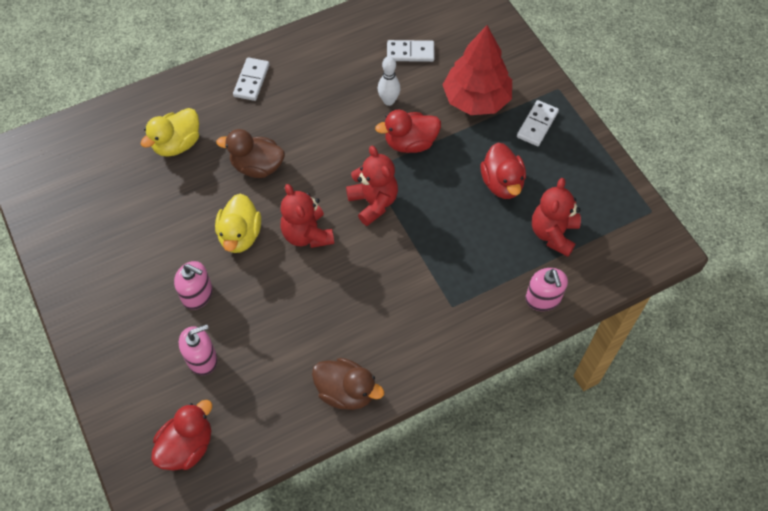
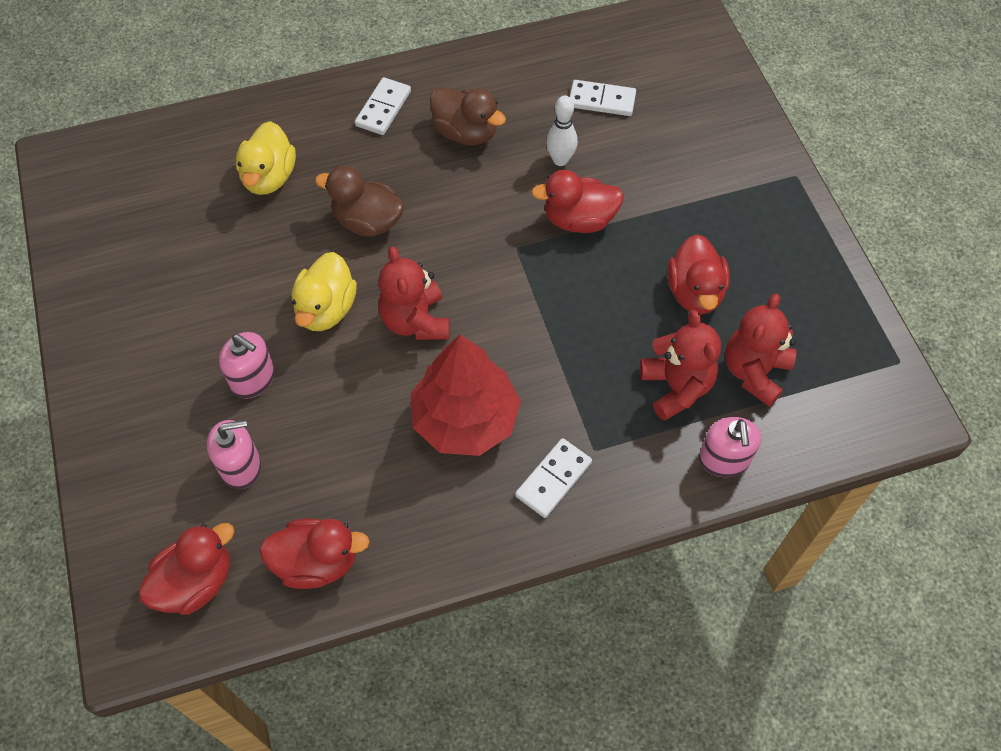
camera: 10 degrees right, 0 degrees up
(177, 144) = (269, 177): yellow duck -> yellow duck turned 45 degrees counterclockwise
(271, 417) = (317, 562): none -> red duck
(346, 392) = (425, 544): brown duck -> brown duck (466, 133)
(373, 202) = (513, 292): red teddy bear -> red teddy bear (676, 387)
(476, 99) = (680, 174): red tree -> red tree (465, 419)
(537, 125) = (758, 220): white domino -> white domino (553, 479)

